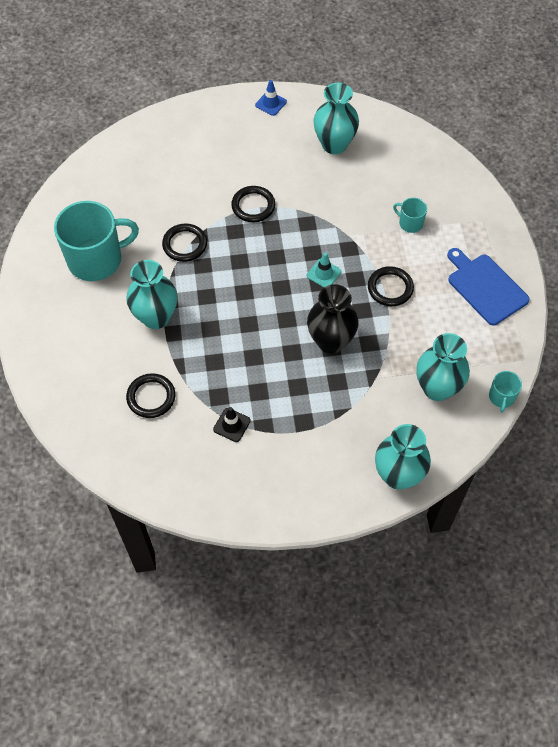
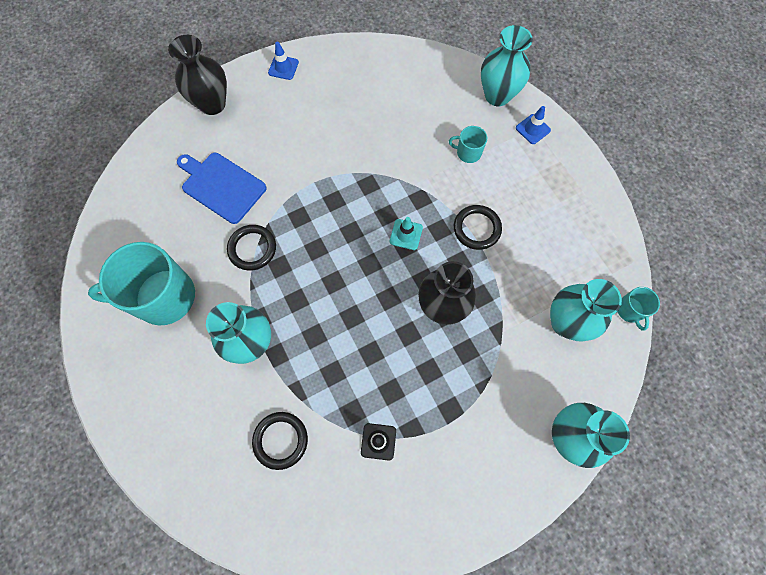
camera: 20 degrees left, 10 degrees up
(96, 259) = (163, 297): turquoise mug -> turquoise mug turned 150 degrees counterclockwise
(195, 117) = (212, 104): none -> black vase
(253, 206) = (307, 183): black ring -> none
(334, 144) = (362, 92): turquoise vase -> turquoise vase (497, 95)
(480, 221) = (532, 129): none -> blue traffic cone
(485, 287) = (566, 197): blue cutting board -> blue cutting board (221, 186)

